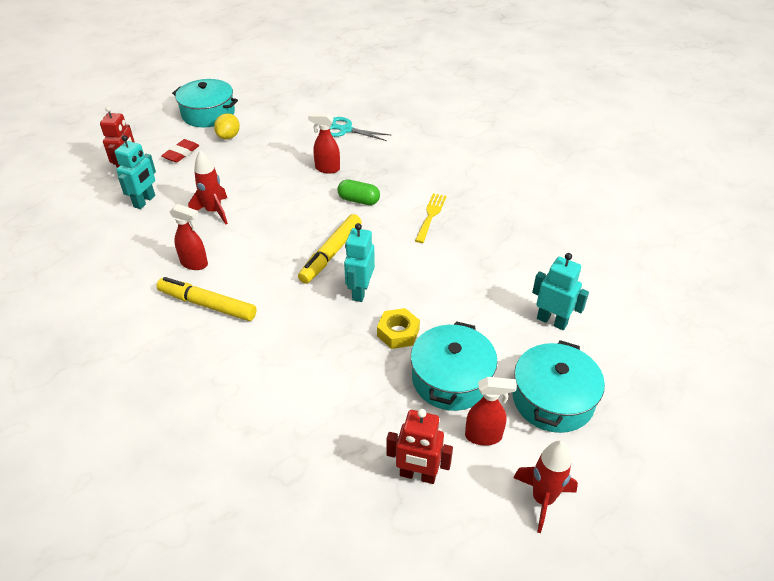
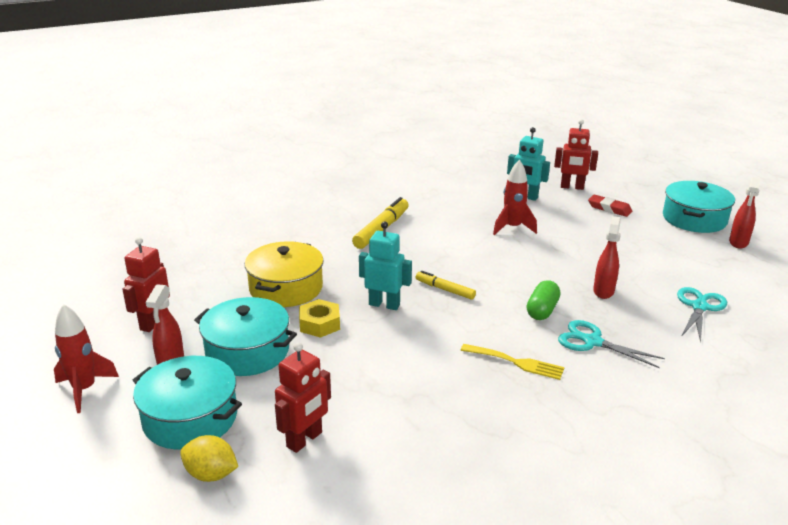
camera: 95 degrees right, 15 degrees down
(194, 264) = (435, 222): red spray bottle -> red spray bottle (738, 243)
(229, 136) = (651, 231): yellow lemon -> yellow lemon (211, 474)
(331, 254) = (445, 290): yellow marker -> yellow marker, size x0.60
(336, 369) = (286, 288): none -> yellow pot
(398, 179) = (592, 342): none -> turquoise scissors
(552, 321) = (305, 440): turquoise robot -> red robot

